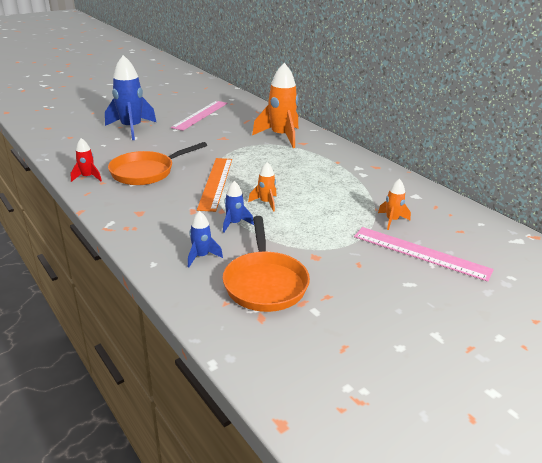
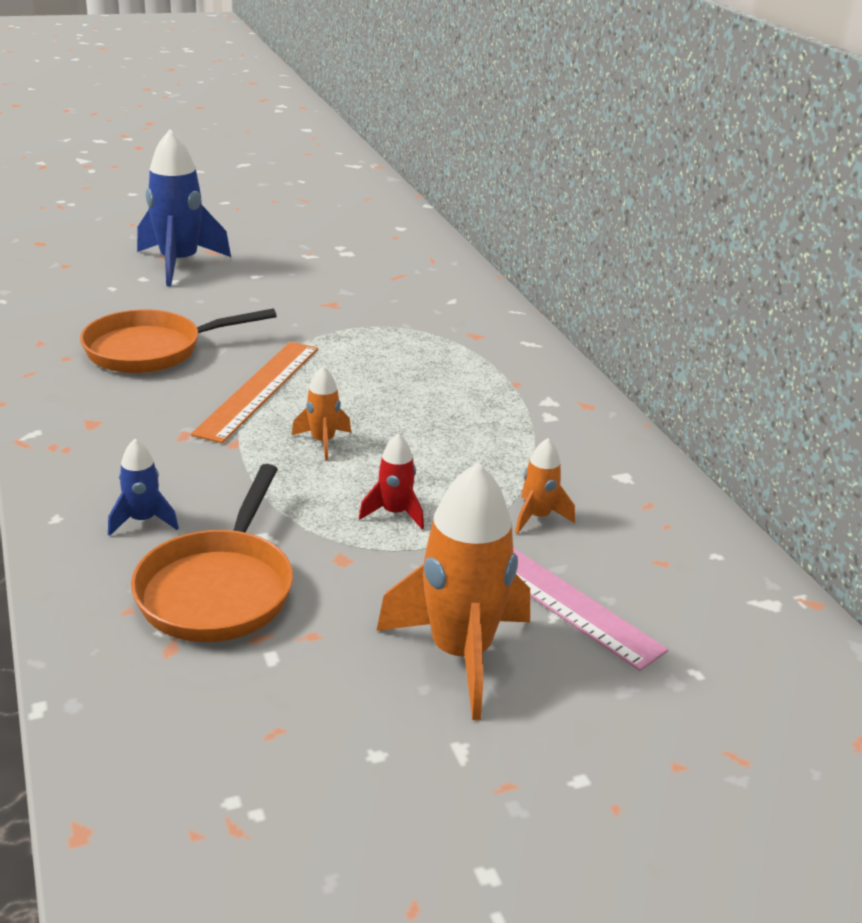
camera: 15 degrees right, 0 degrees up
(87, 177) = (48, 345): red rocket -> red rocket (394, 513)
(200, 115) = (320, 253): pink ruler -> none
(234, 223) = (240, 471): blue rocket -> none
(281, 136) = (442, 317): orange rocket -> orange rocket (460, 654)

